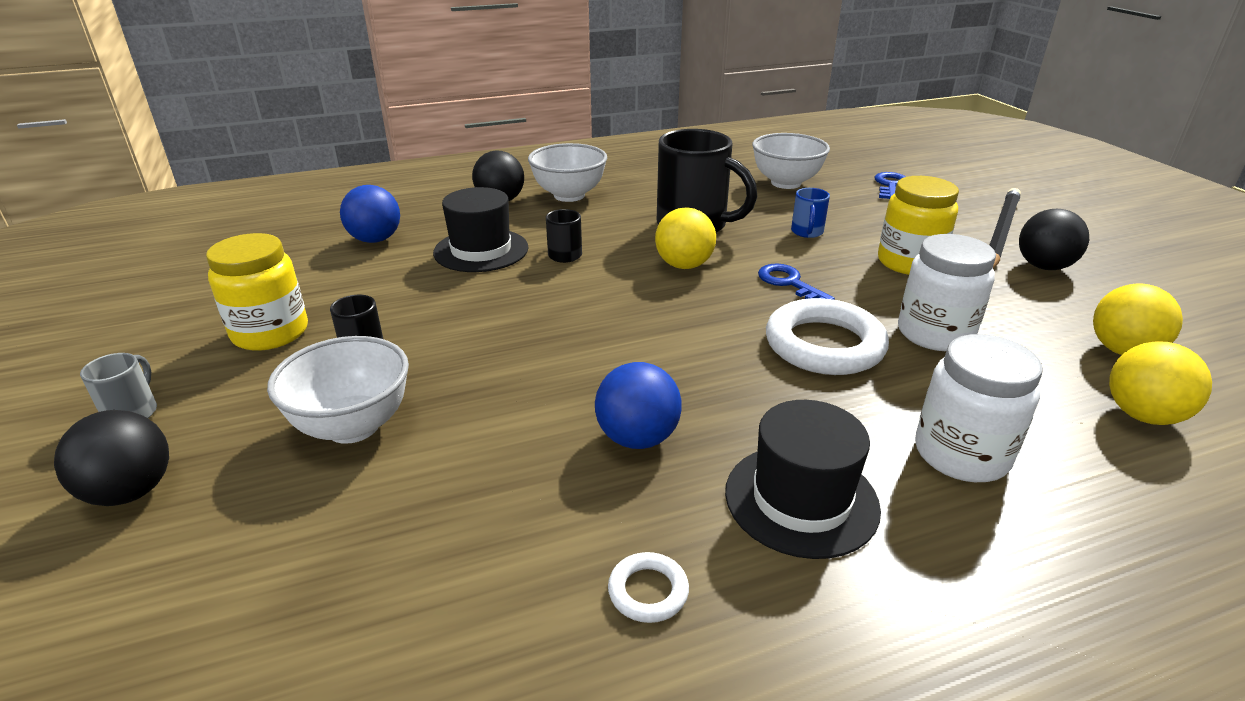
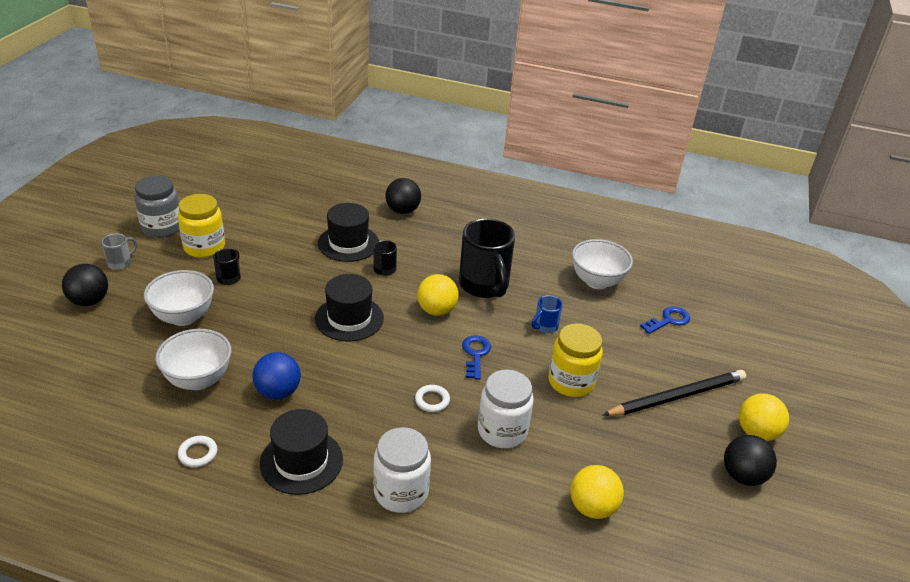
camera: 35 degrees right, 5 degrees up
(160, 340) = (162, 228): none -> grey jar
(375, 240) = (308, 209): blue ball -> none
(569, 195) = (446, 225): white bowl -> white bowl (198, 379)
(599, 316) = (349, 318): none -> black hat
(824, 345) = (432, 400): white ring -> white ring, size x0.45
(1043, 266) = (655, 434): black ball -> black ball (743, 476)
(1142, 415) = (528, 540): yellow ball -> yellow ball (756, 433)

